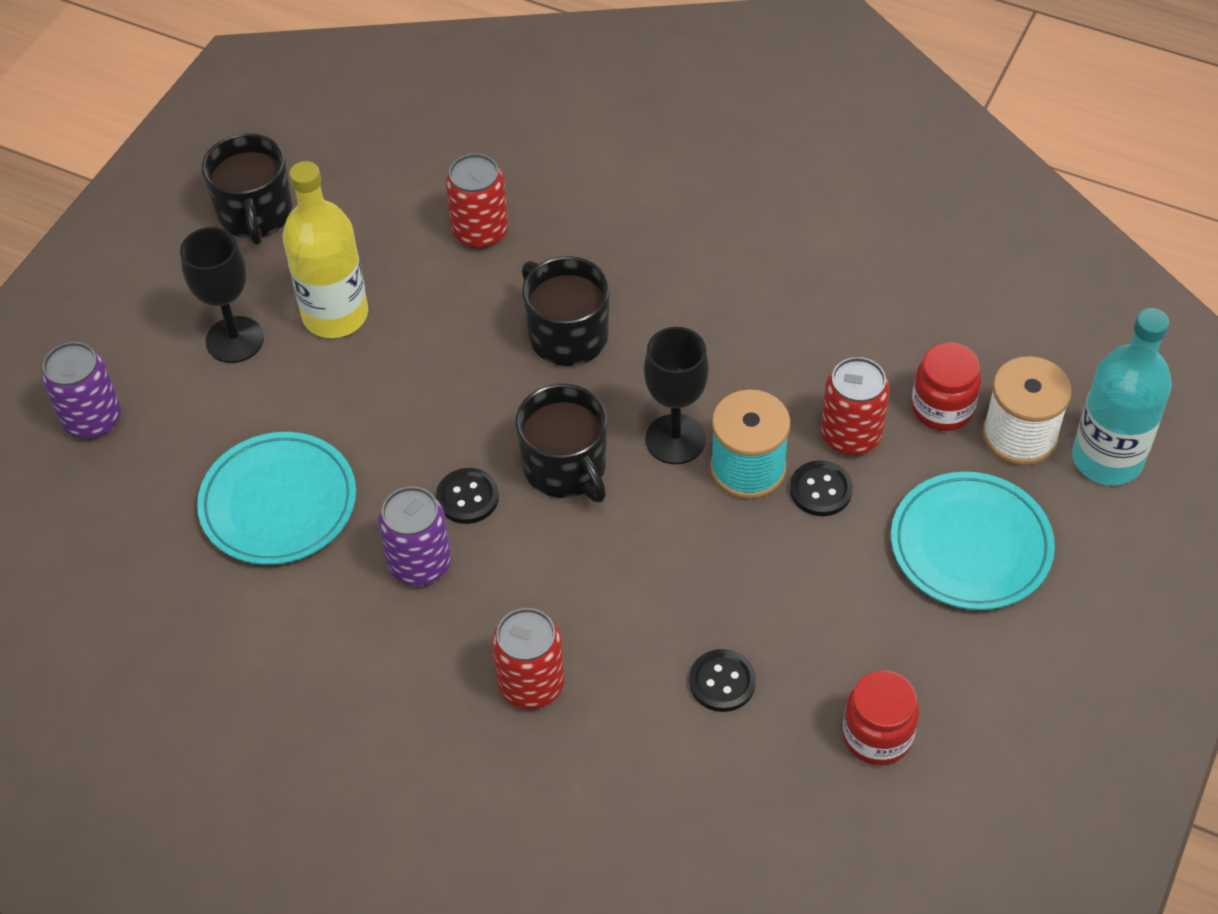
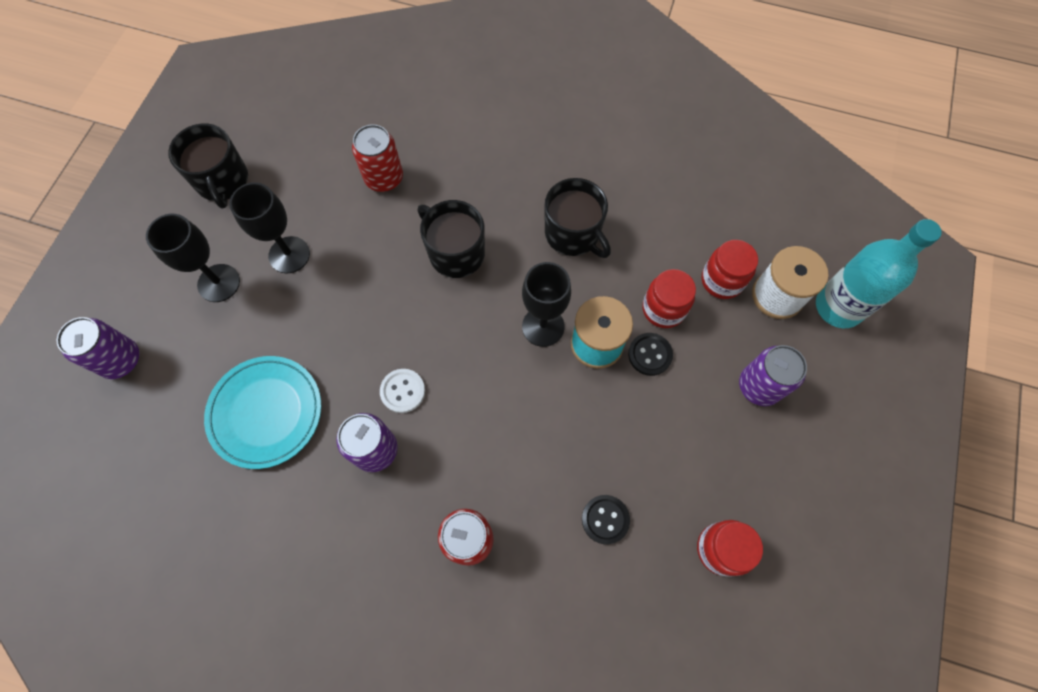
camera: 10 degrees left, 15 degrees up
(335, 315) = (289, 255): yellow bottle -> black goblet
(467, 497) = (402, 391): black button -> white button
(566, 468) = (469, 359): black mug -> black mug (573, 234)
(851, 435) = (663, 309): red can -> red jar
(970, 545) = (759, 386): turquoise plate -> purple can

